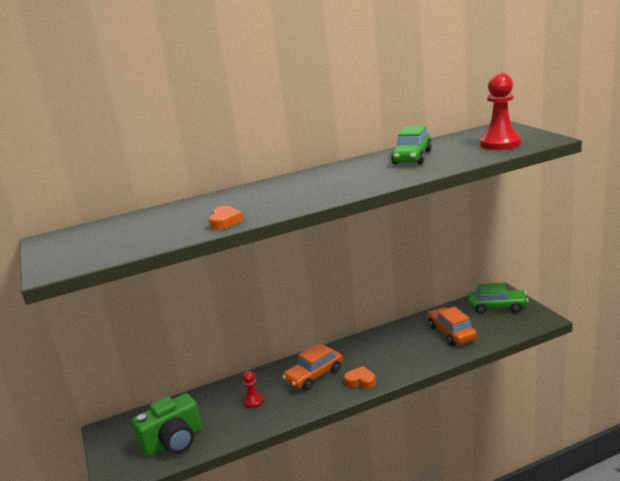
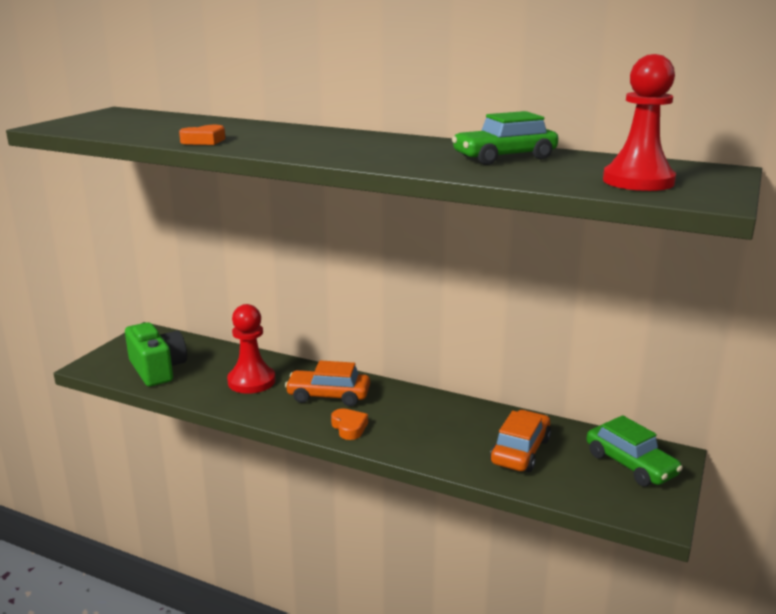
camera: 45 degrees right, 0 degrees up
(173, 441) = (157, 369): green camera -> green camera turned 135 degrees counterclockwise
(253, 401) = (251, 381): red pawn -> red pawn, size x1.95

